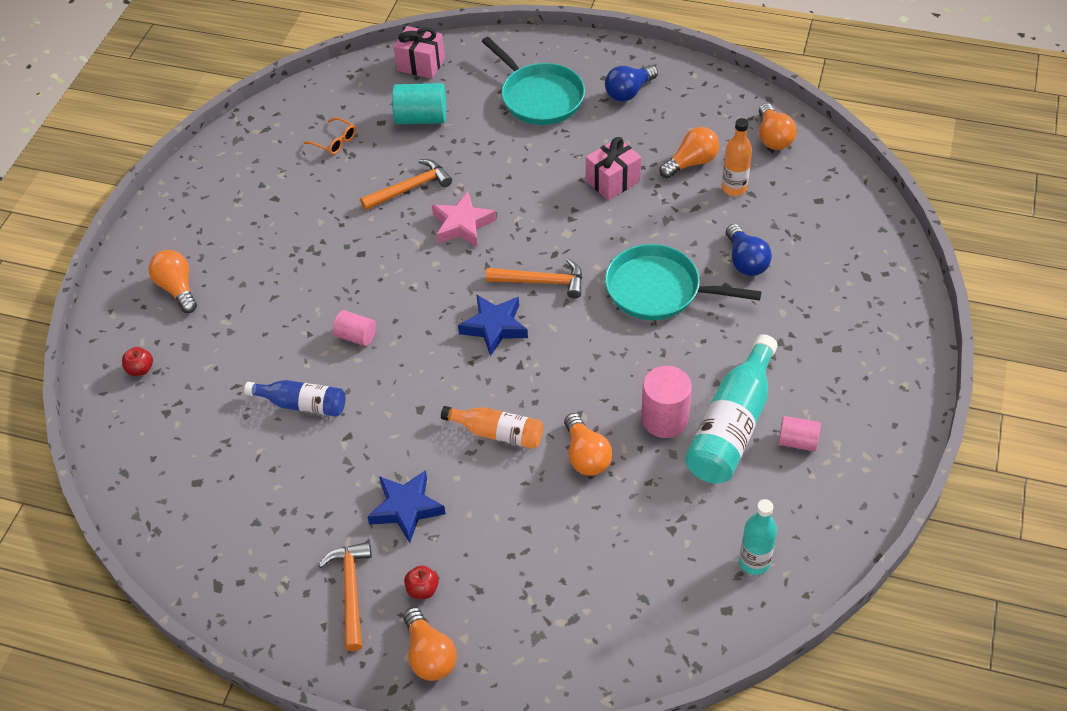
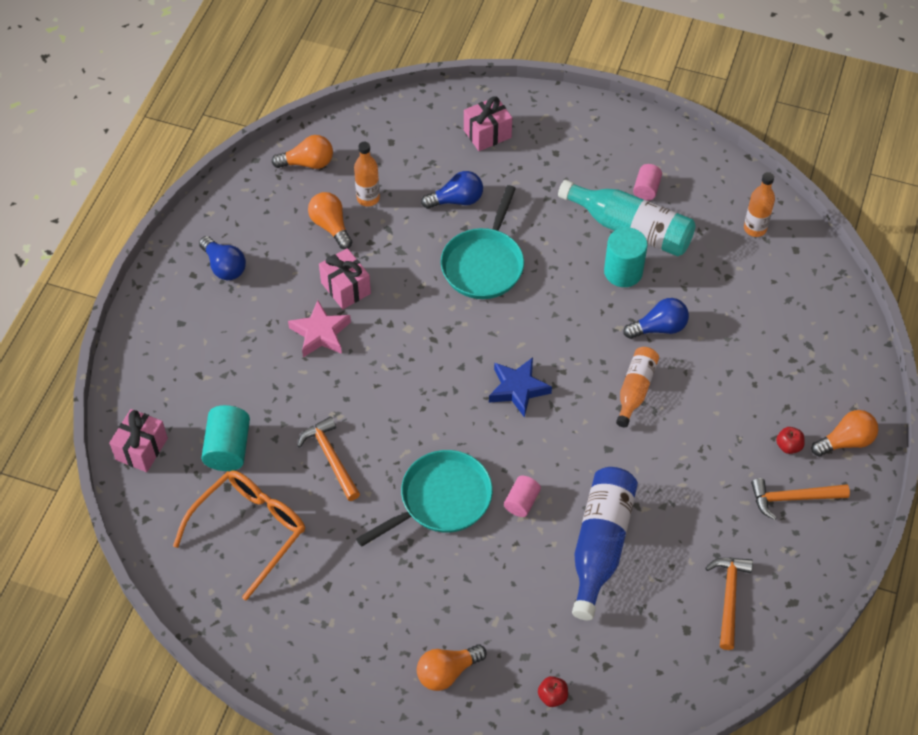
camera: 90 degrees left, 5 degrees up
(302, 404) = (600, 545): blue bottle -> blue bottle, size x1.68
(335, 141) = (250, 530): orange glasses -> orange glasses, size x2.26
(406, 508) = (712, 458): blue star -> none
(462, 225) = (387, 412): pink star -> pink star (320, 333)
(539, 97) = (216, 342): turquoise pan -> turquoise pan (441, 500)
(542, 282) = (467, 350): orange hammer -> orange hammer (729, 597)
(586, 456) = (659, 328): orange light bulb -> blue light bulb
(664, 419) = (623, 272): pink cylinder -> turquoise cylinder
(754, 562) = (755, 228): turquoise bottle -> orange bottle
(851, 282) = (487, 134): none -> pink gift

